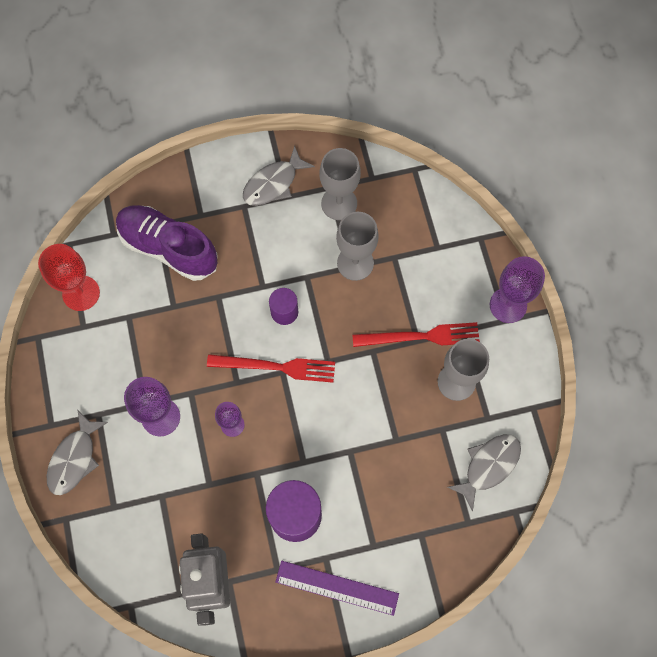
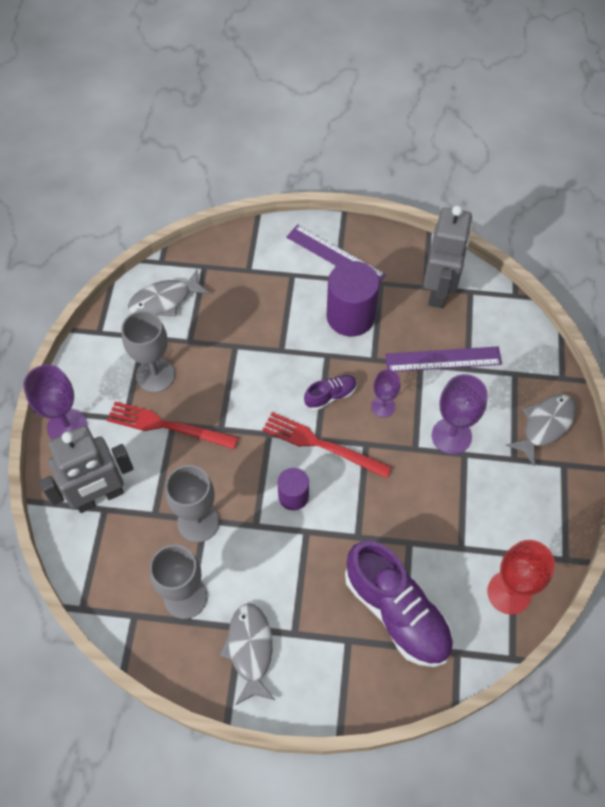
camera: 160 degrees left, 10 degrees down
(188, 498) = (443, 359): none -> purple ruler
(273, 184) = (250, 649): grey fish -> grey fish turned 75 degrees counterclockwise
(285, 418) = (330, 396): none -> purple shoe
(446, 255) = (99, 497): none -> grey robot

